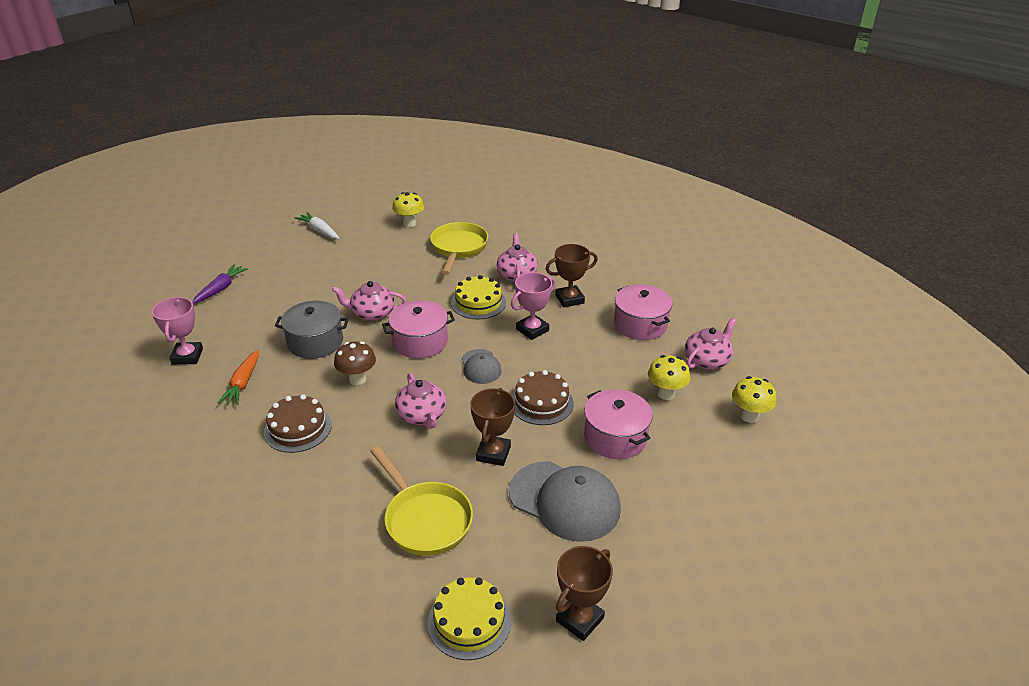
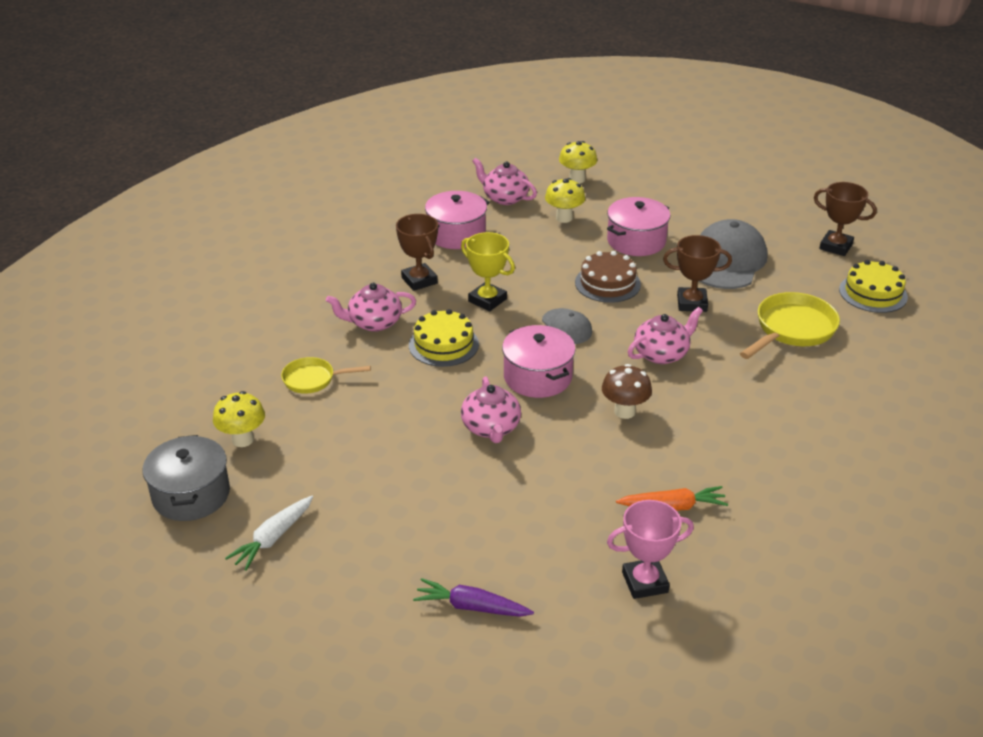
camera: 100 degrees left, 0 degrees up
(298, 428) = (725, 437): brown cake -> none
(315, 342) = (568, 464): grey pot -> grey pot (191, 495)
(458, 248) = (313, 379): yellow pan -> yellow pan, size x0.61
(480, 367) = (566, 327): grey cap -> grey cap turned 90 degrees clockwise
(532, 330) = (487, 300): pink trophy -> yellow trophy

